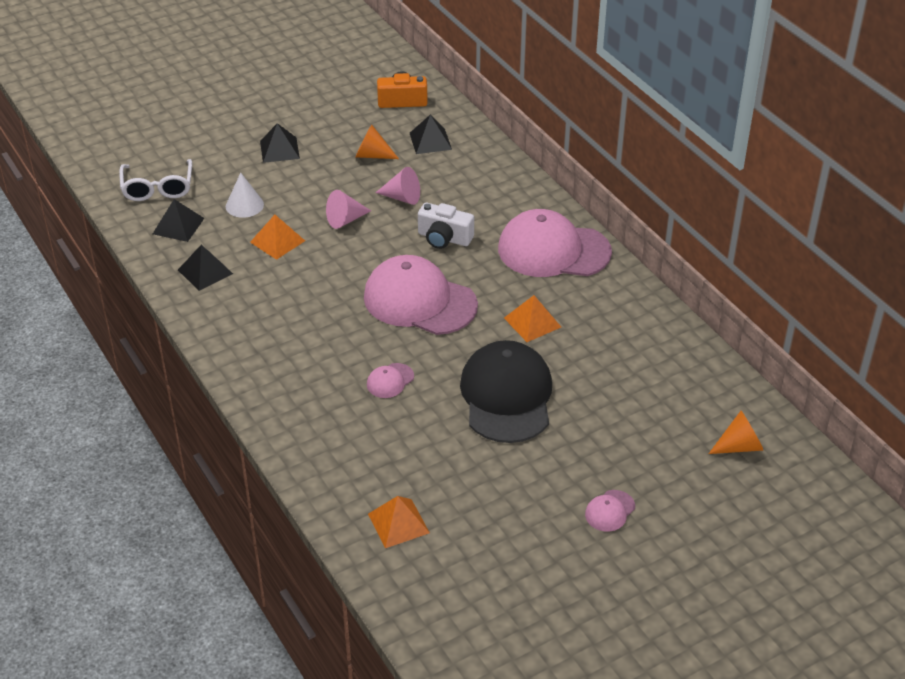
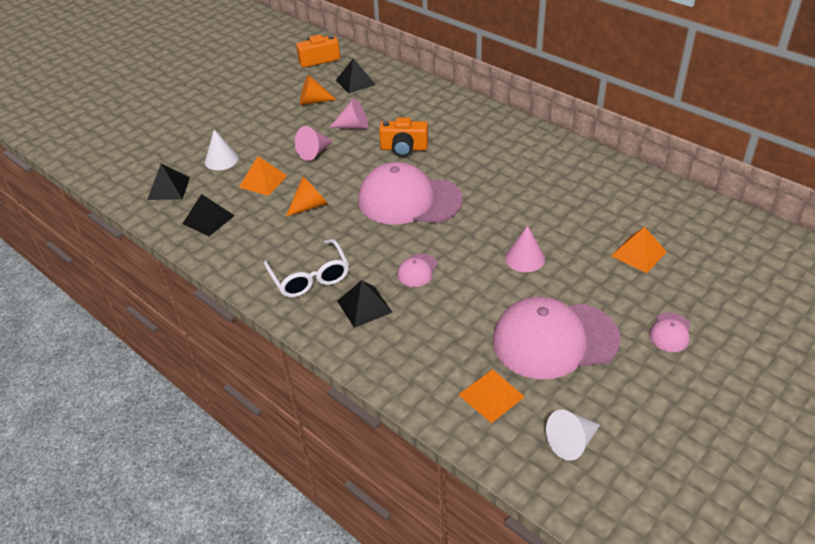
camera: 15 degrees left, 0 degrees up
(158, 188) = (138, 163): white glasses -> white glasses (309, 277)
(279, 149) = (233, 113): black pyramid -> black pyramid (364, 306)
(444, 238) = (404, 148): white camera -> orange camera
(450, 586) = (571, 442): none -> white cone
(506, 396) = (525, 258): black cap -> pink cone
(532, 322) = (512, 195): orange pyramid -> orange pyramid (638, 253)
(553, 250) = (497, 138): pink cap -> pink cap (554, 340)
(739, 446) = (739, 250): orange cone -> orange cone (310, 206)

